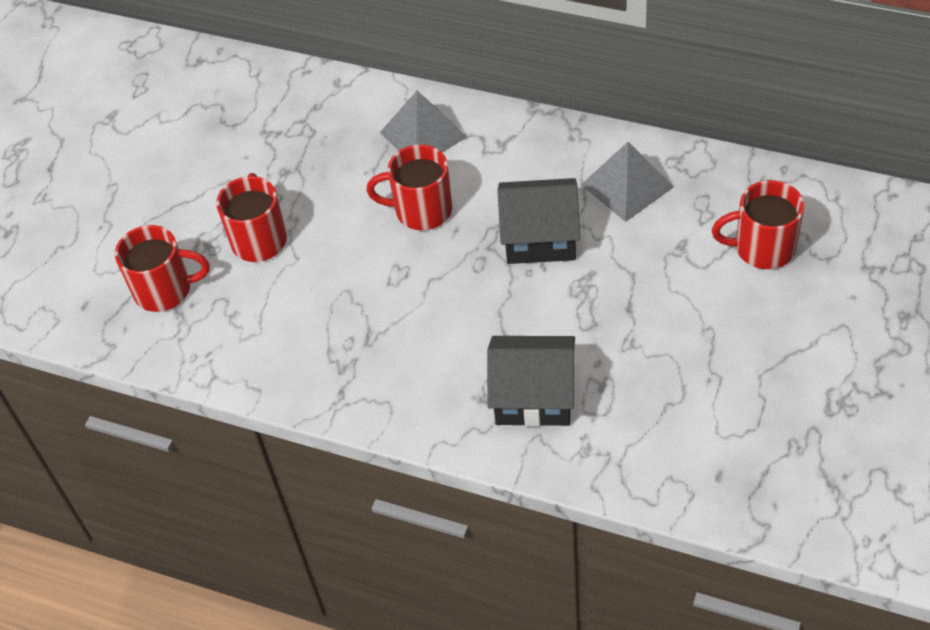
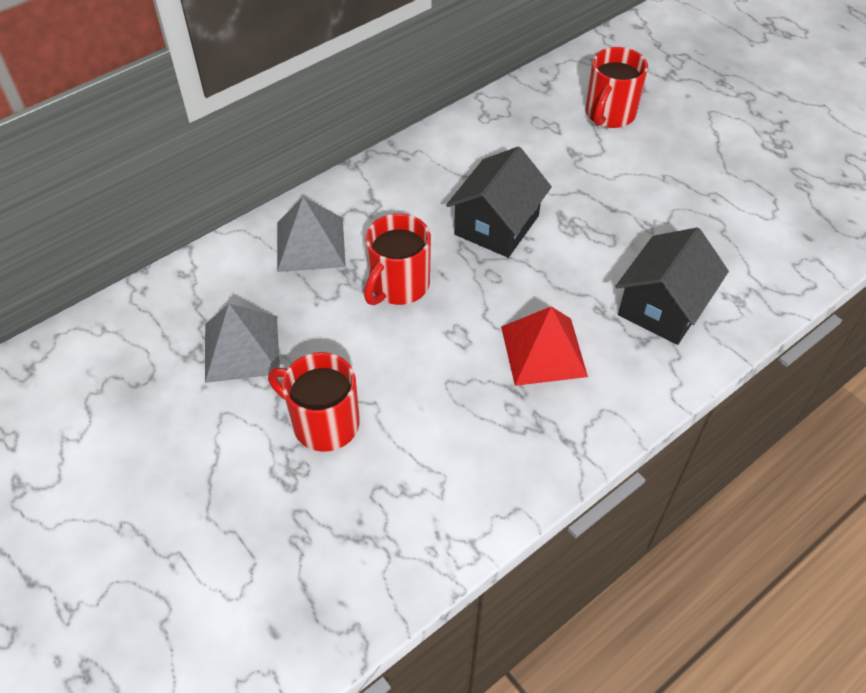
camera: 65 degrees left, 0 degrees up
(165, 290) = (319, 538): red mug -> none
(421, 336) = (543, 351): none -> red pyramid
(627, 185) = (486, 152): grey pyramid -> grey pyramid (242, 348)

